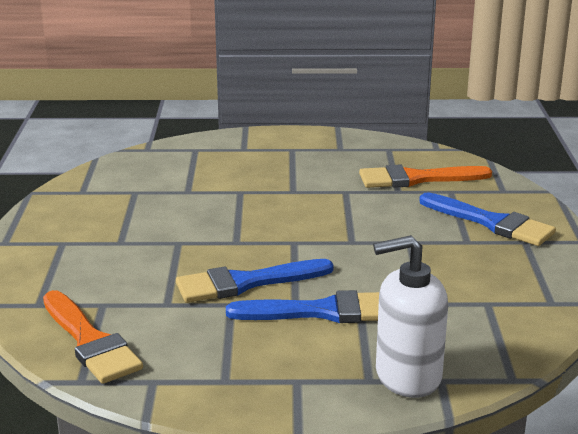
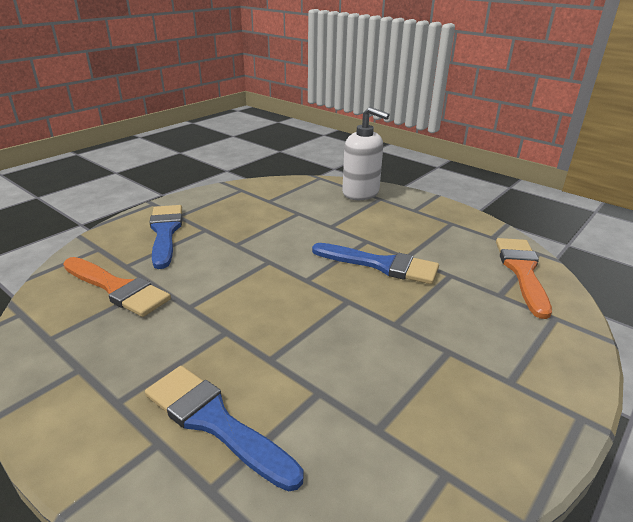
camera: 140 degrees left, 5 degrees up
(322, 311) = (358, 230): blue brush -> blue brush (215, 422)

